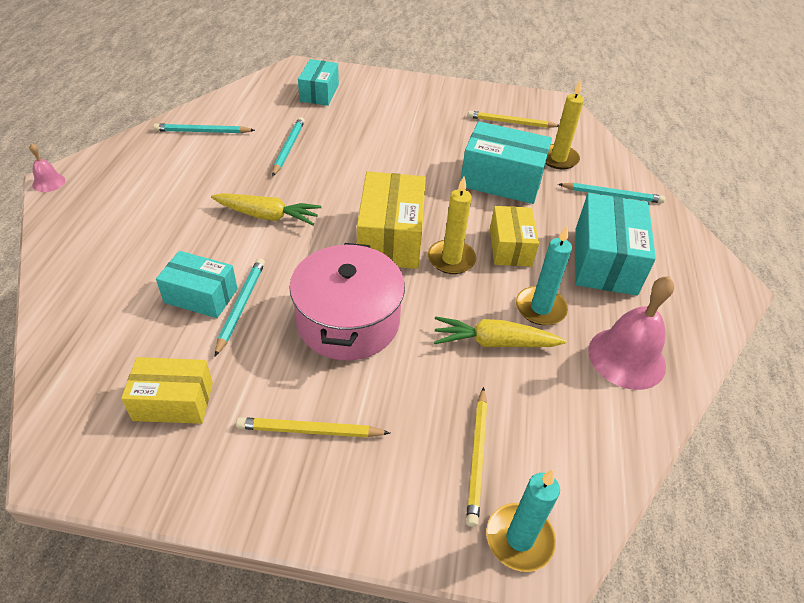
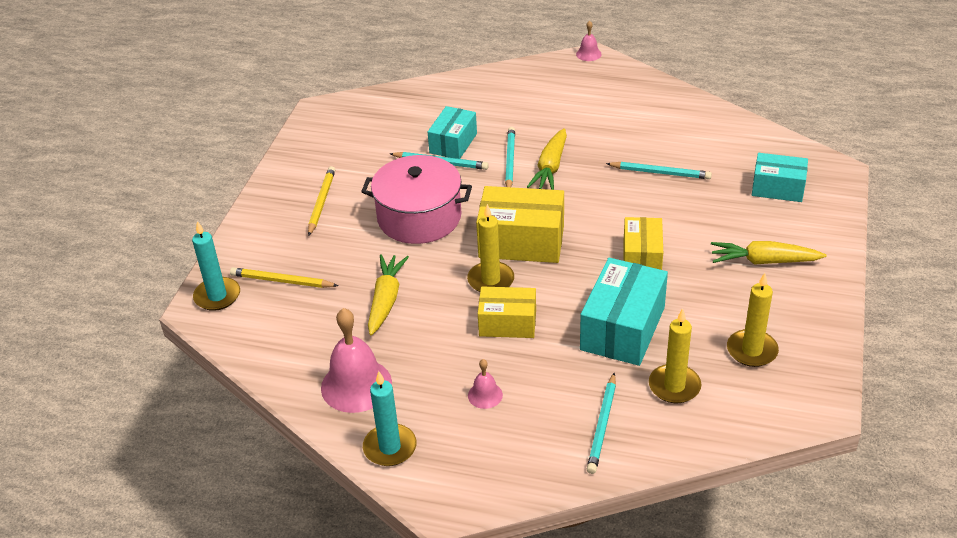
camera: 100 degrees right, 5 degrees down
(173, 401) = (357, 143): yellow box -> yellow box (642, 257)
(202, 132) = (679, 118): turquoise pencil -> turquoise pencil (510, 161)
(411, 108) = (764, 261): none -> yellow carrot
(511, 122) = (752, 350): yellow pencil -> yellow candle
(540, 308) = (422, 335): turquoise candle -> turquoise candle (390, 447)
(605, 261) = (485, 395): turquoise box -> pink bell

